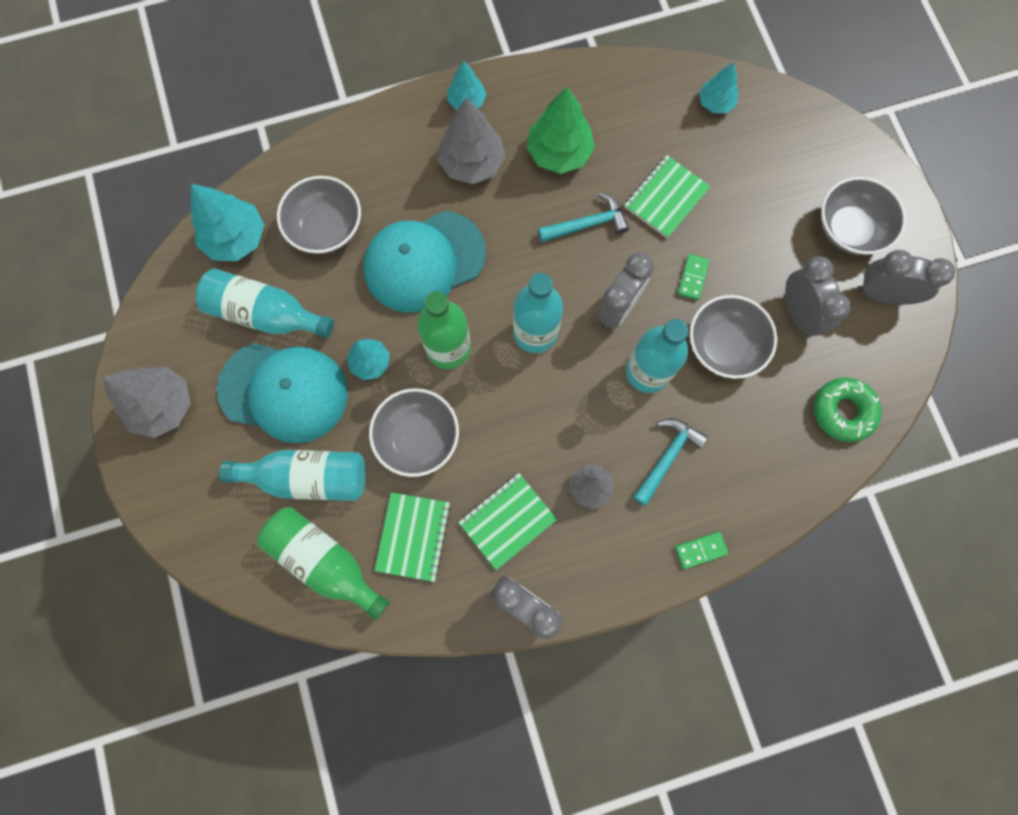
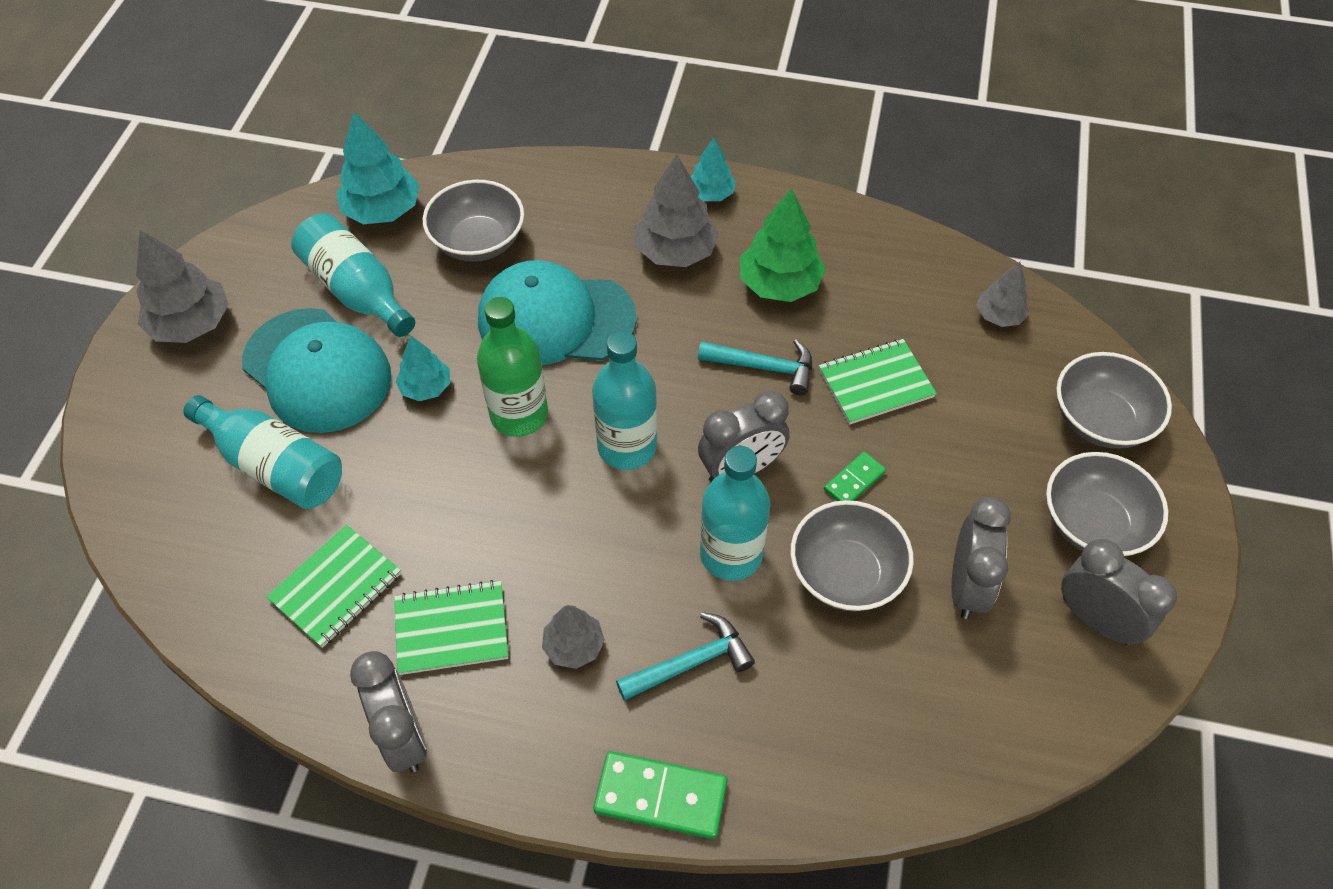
camera: 30 degrees right, 20 degrees down
(324, 561) = (224, 560): green bottle -> none
(418, 438) = (419, 487): grey bowl -> grey bowl (1100, 420)
(700, 550) = (660, 797): green domino -> green domino, size x1.74
(715, 103) = (999, 315): turquoise tree -> grey tree
(843, 411) = (957, 732): green donut -> none

